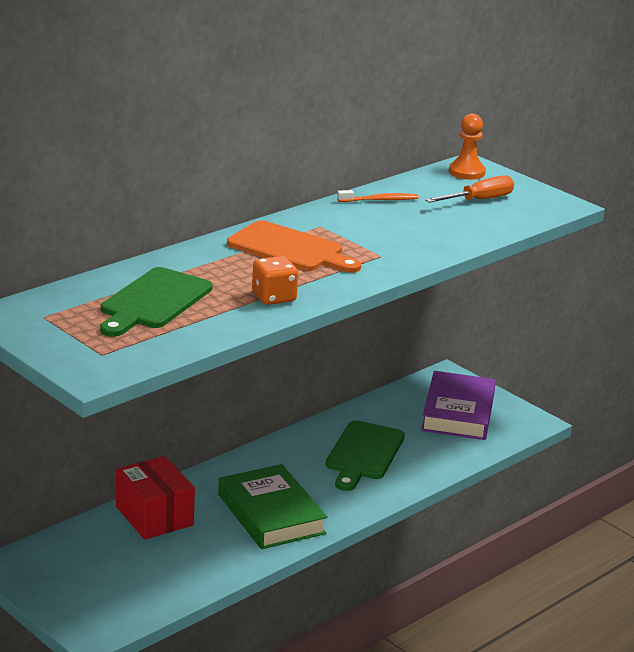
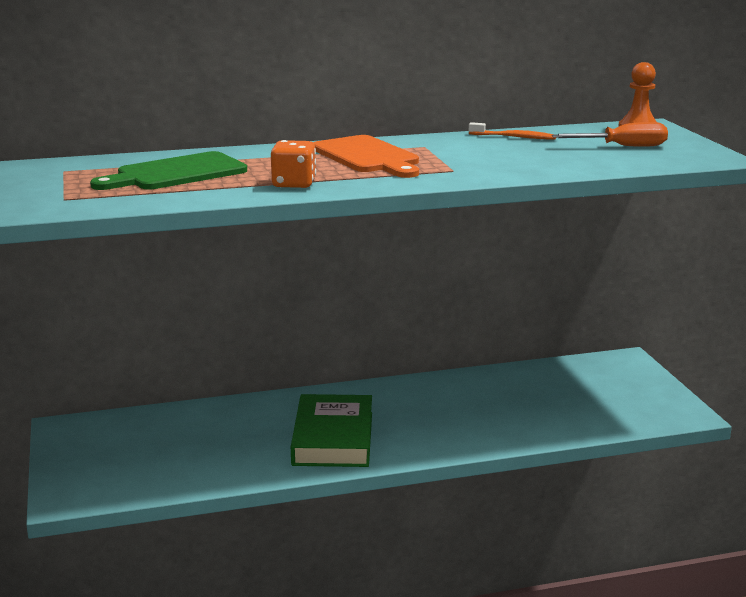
camera: 30 degrees right, 5 degrees down
(154, 516) = (225, 417): red box -> none
(363, 453) = (476, 407): green cutting board -> none
(458, 412) = (609, 391): purple book -> none

